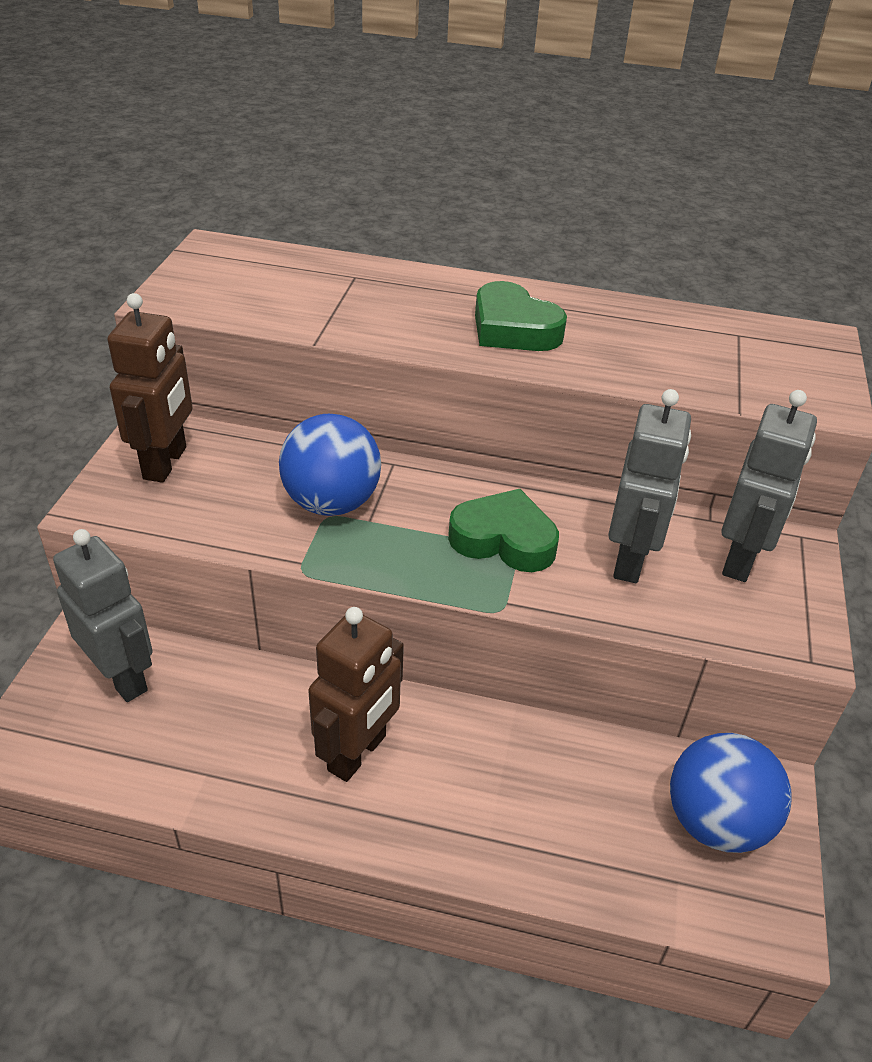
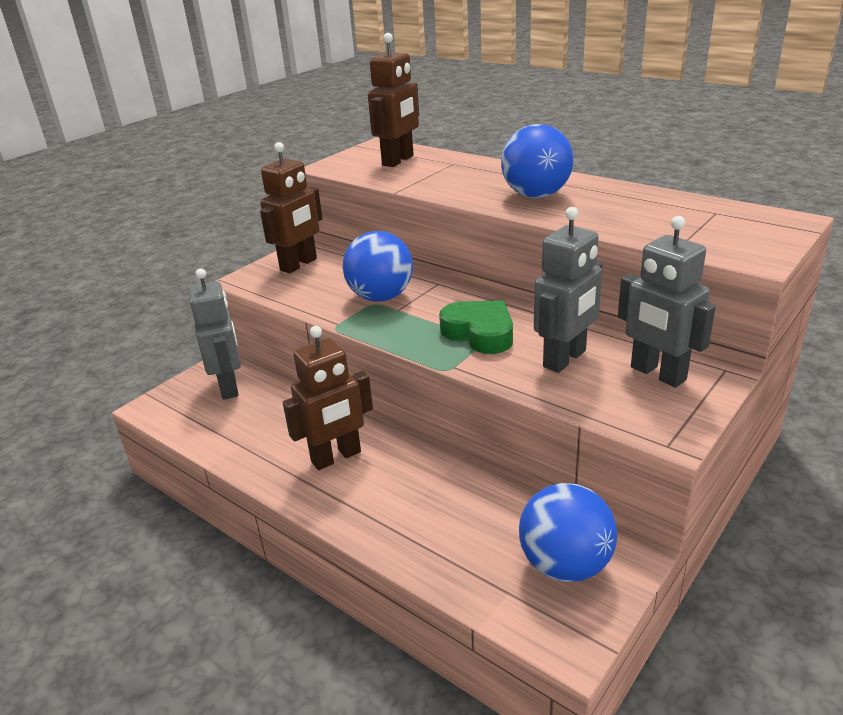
camera: 30 degrees right, 10 degrees down
(271, 278) = (398, 161): none -> brown robot
(513, 329) = (536, 195): green heart -> blue ball
(740, 559) = (657, 374): grey robot -> grey robot turned 90 degrees clockwise

